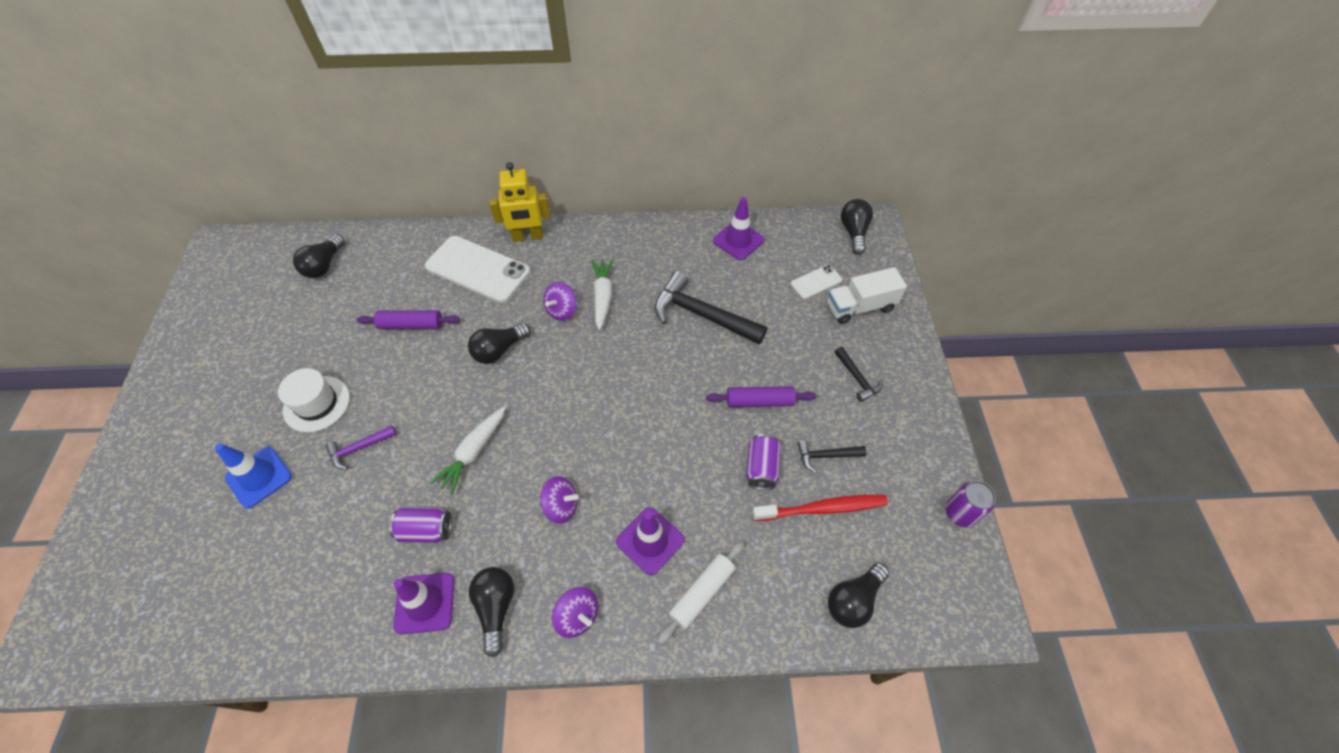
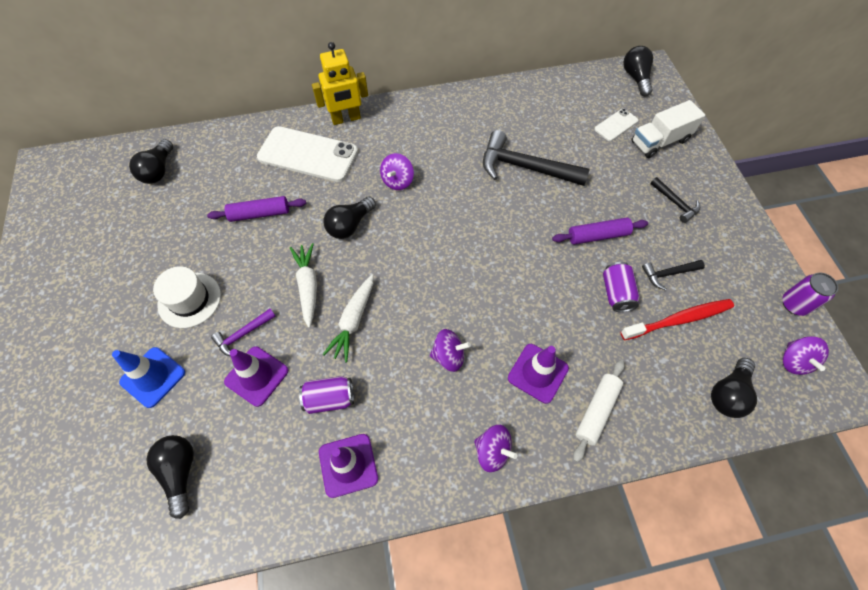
camera: 10 degrees left, 5 degrees up
(496, 608) = (416, 457): black light bulb -> black light bulb (180, 472)
(602, 297) = (431, 164): white carrot -> white carrot (308, 286)
(738, 240) = (538, 98): purple traffic cone -> purple traffic cone (256, 376)
(940, 577) = (794, 361): none -> purple spinning top

